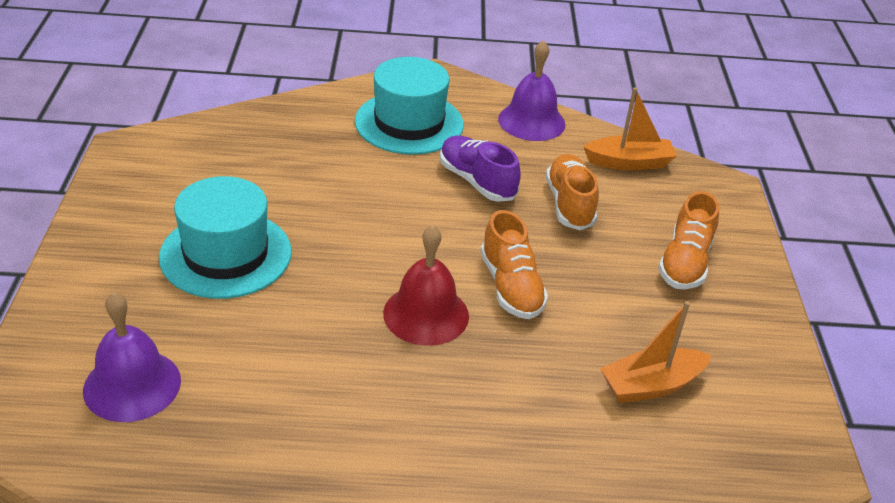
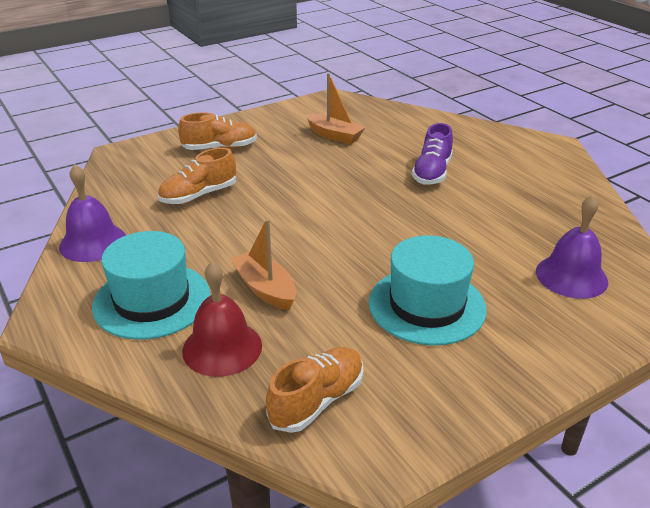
camera: 120 degrees left, 5 degrees down
(426, 314) = (371, 206): red bell -> red bell (222, 347)
(476, 181) = (209, 237): purple shoe -> purple shoe (432, 173)
(511, 287) = (310, 189): orange shoe -> orange shoe (317, 400)
(629, 163) = (120, 189): orange boat -> orange boat (265, 289)

